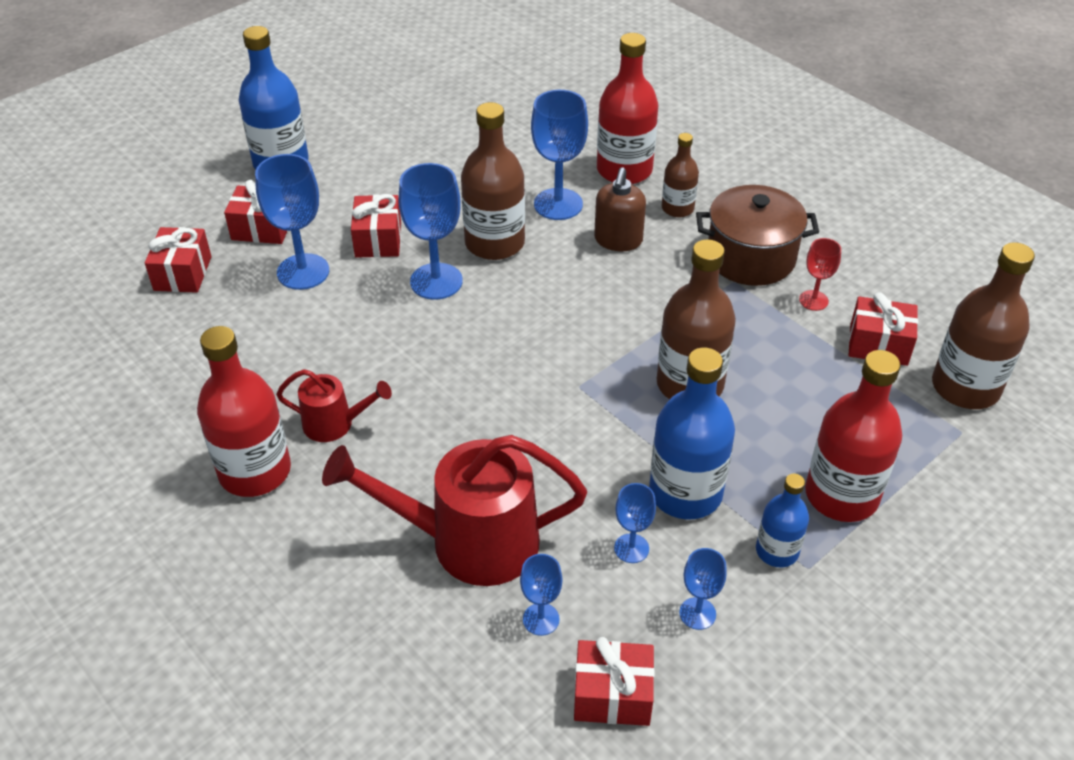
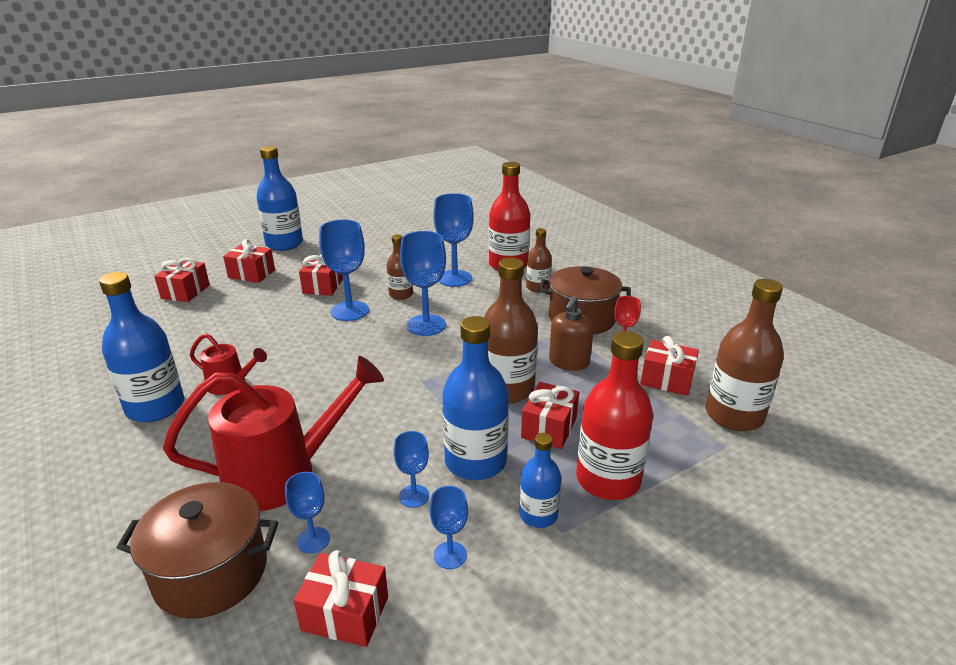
camera: 10 degrees right, 15 degrees down
(255, 471) = (155, 407): red bottle -> blue bottle
(303, 272) = (263, 298): blue goblet -> blue goblet (426, 325)
(446, 674) = (211, 572): none -> brown pot
(467, 542) = (284, 473): red watering can -> red watering can turned 150 degrees clockwise
(494, 243) = (401, 294): brown bottle -> brown bottle, size x0.57
(618, 240) = (488, 300): brown soap dispenser -> brown soap dispenser (569, 362)
(756, 434) = (549, 428): none -> red gift

